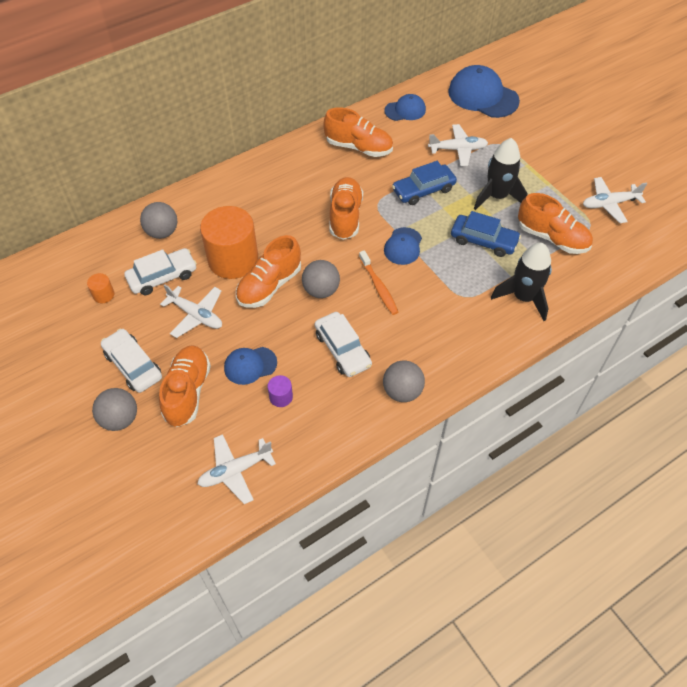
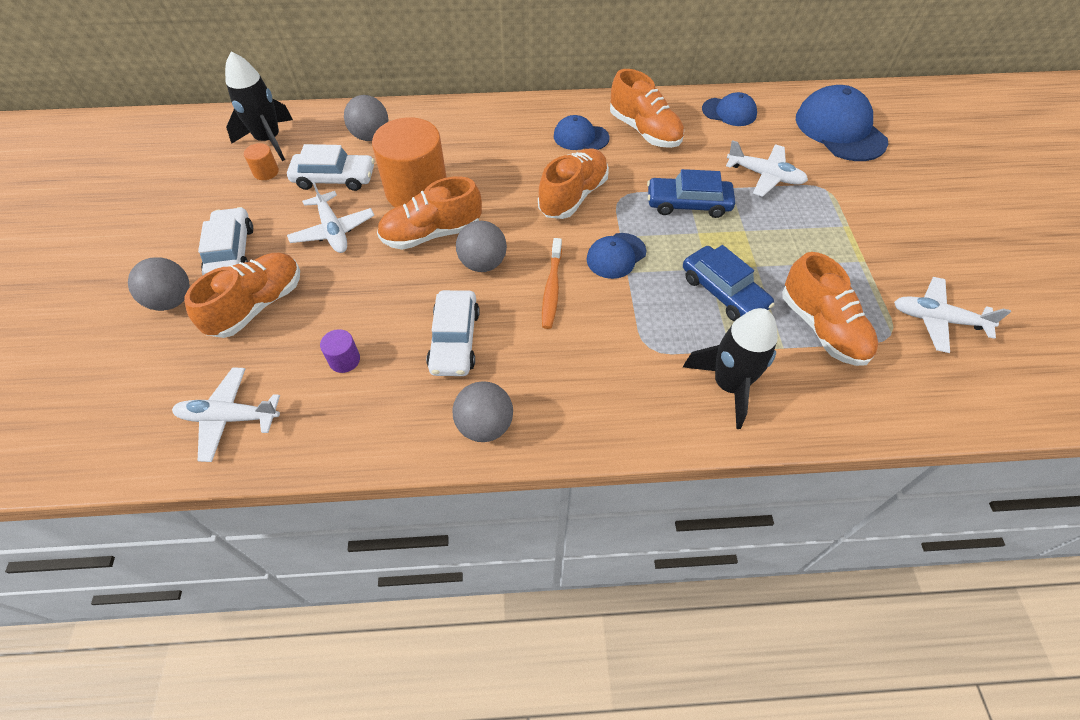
camera: 30 degrees right, 0 degrees up
(250, 365) = (342, 308): blue cap -> blue cap (580, 137)
(497, 196) = (779, 247): black rocket -> black rocket (269, 140)

